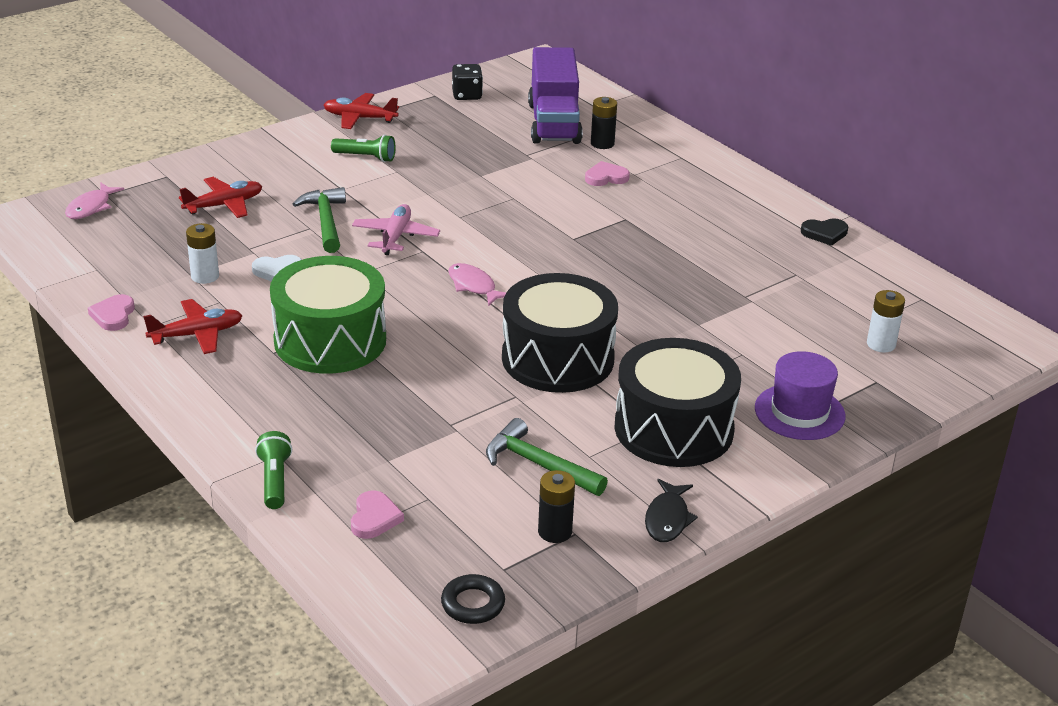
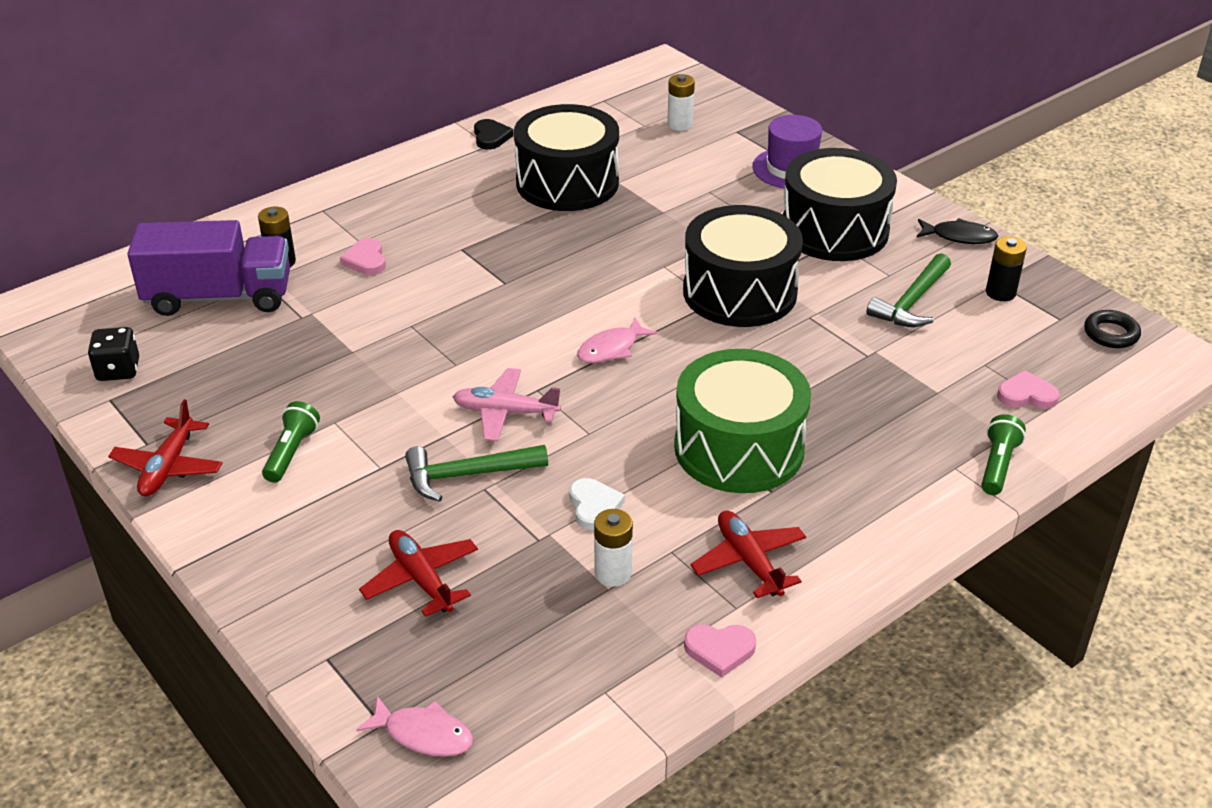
camera: 90 degrees left, 5 degrees up
(275, 480) = (997, 465): green flashlight -> green flashlight turned 120 degrees clockwise
(745, 272) = (567, 183): none -> black drum

